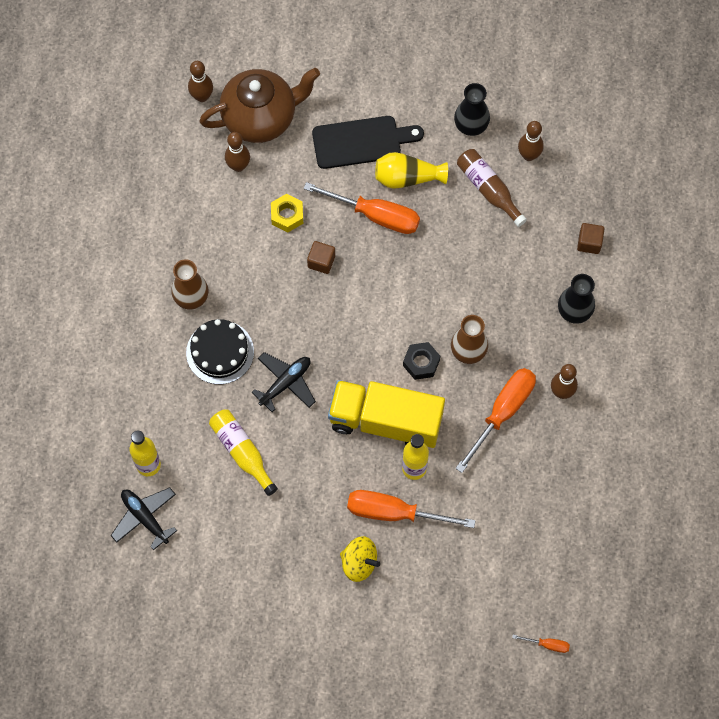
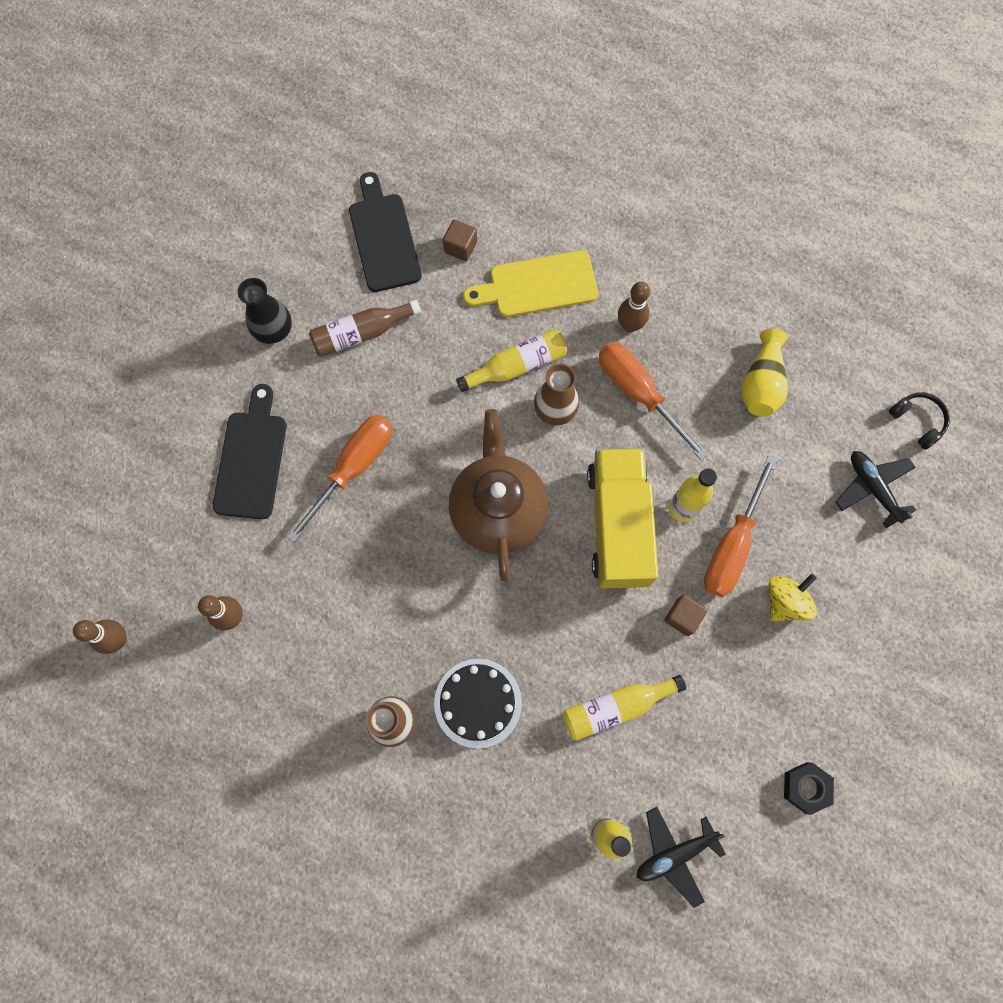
camera: 75 degrees left, 5 degrees up
(261, 118) = (175, 572): brown teapot -> brown teapot (498, 510)
(285, 383) = (540, 631): black plane -> black plane (872, 488)
(287, 215) = (320, 573): yellow nut -> none
(321, 262) = (394, 547): brown cube -> brown cube (682, 617)
(385, 421) = (618, 525): yellow truck -> yellow truck turned 150 degrees clockwise
(407, 178) = (316, 419): yellow vase -> yellow vase (761, 383)
(421, 363) = (556, 466): black nut -> black nut (805, 787)
(497, 313) = (517, 366): none -> yellow bottle
(529, 155) = (333, 279): brown bowling pin -> none
(547, 644) = (917, 421): orange screwdriver -> black headphones
(574, 311) = (537, 285): black vase -> yellow cutting board
(578, 182) = (383, 238): none -> black cutting board

